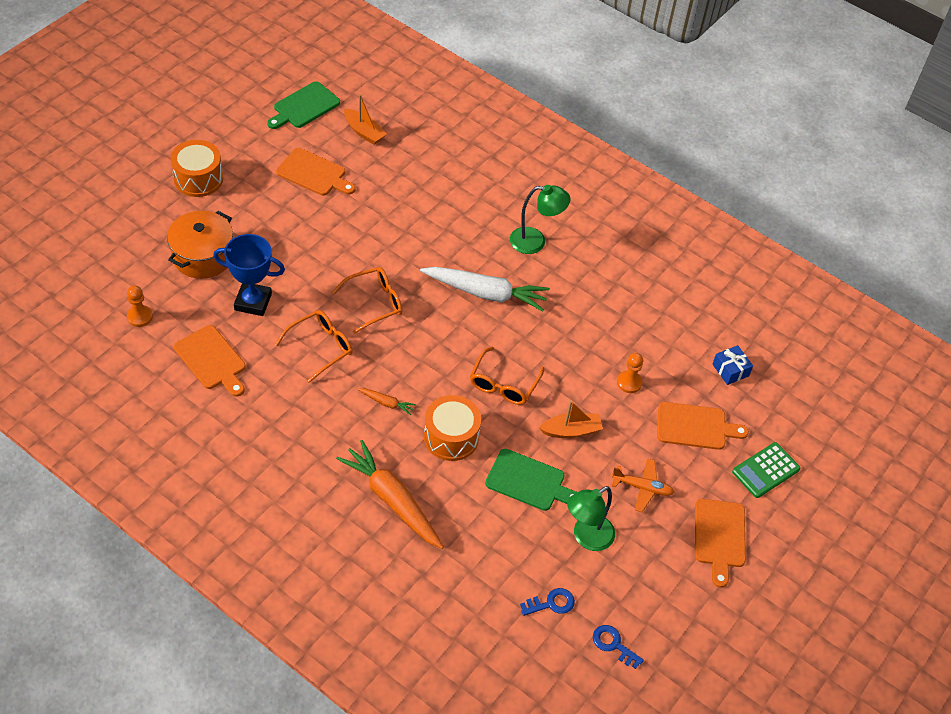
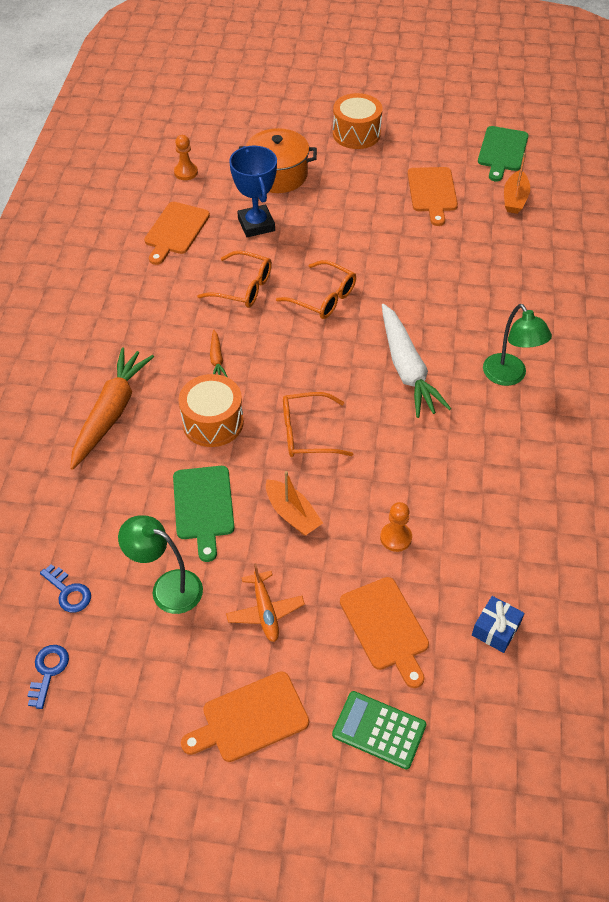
camera: 65 degrees right, 0 degrees up
(304, 106) = (502, 151): green cutting board -> green cutting board turned 90 degrees counterclockwise

